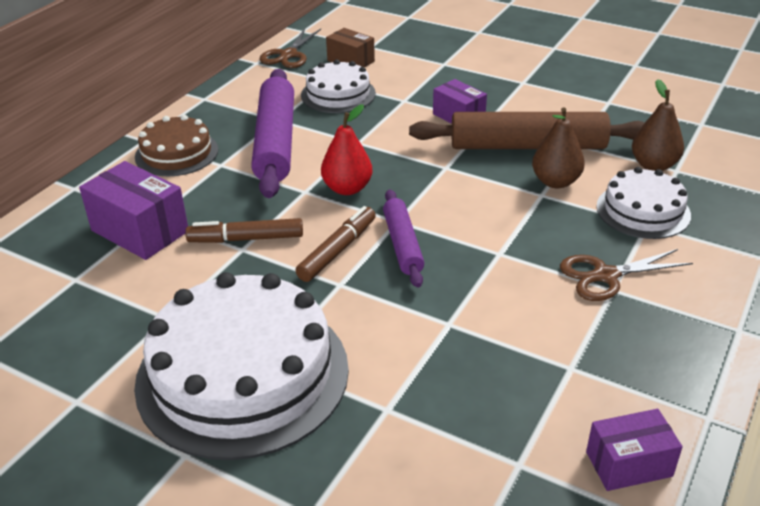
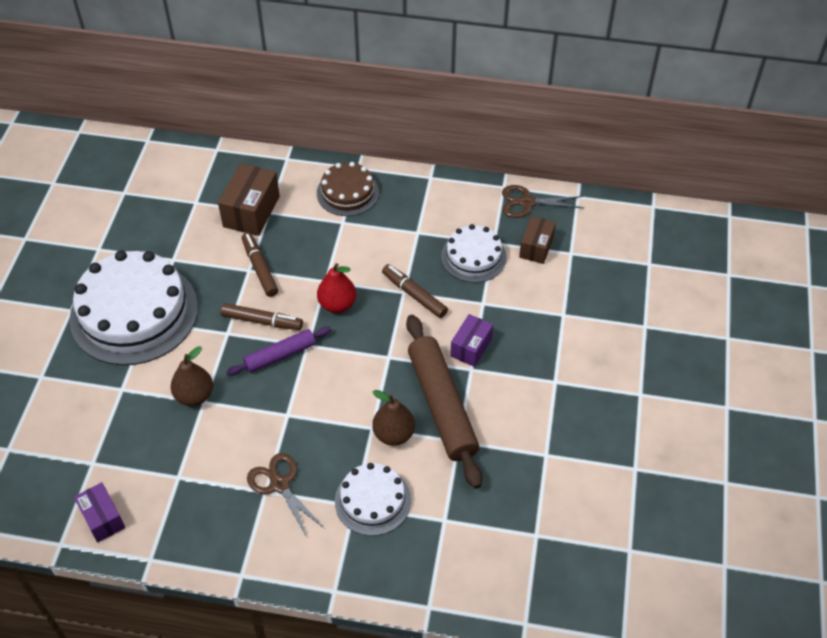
camera: 70 degrees right, 15 degrees up
(140, 231) = (251, 211): purple box -> brown box
(275, 142) = (384, 242): purple rolling pin -> none
(366, 136) = (414, 295): none -> brown marker
(653, 165) = (445, 502): brown pear -> brown pear (194, 396)

